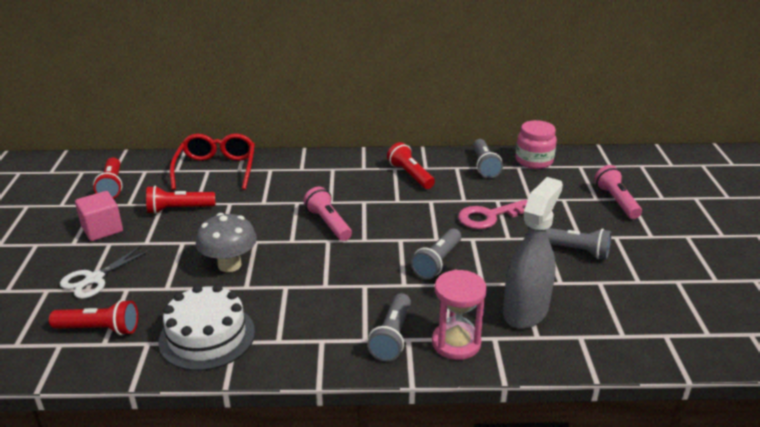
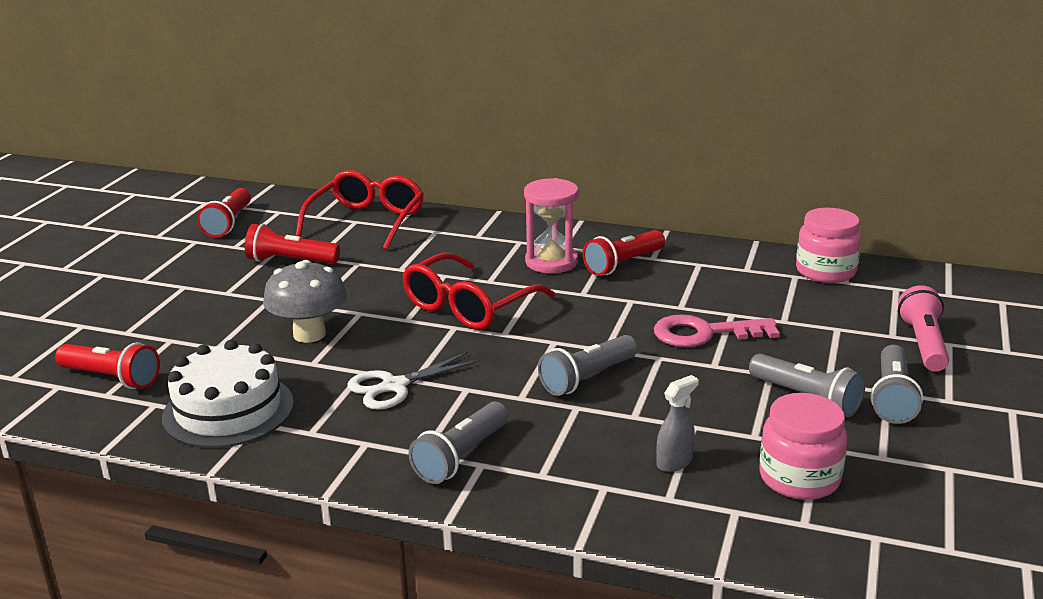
camera: 20 degrees right, 5 degrees down
(94, 279) = (141, 323): white scissors -> white scissors (395, 386)
(102, 229) = (186, 270): pink cube -> none
(328, 223) = (468, 306): pink flashlight -> red glasses
(410, 175) = (623, 264): red flashlight -> red flashlight turned 120 degrees counterclockwise
(456, 343) = (544, 482): pink hourglass -> pink hourglass (551, 262)
(484, 166) = (743, 267): grey flashlight -> grey flashlight (892, 398)
(525, 311) = (674, 462): grey spray bottle -> grey spray bottle, size x0.43
(602, 306) = (799, 478): none -> pink jar

